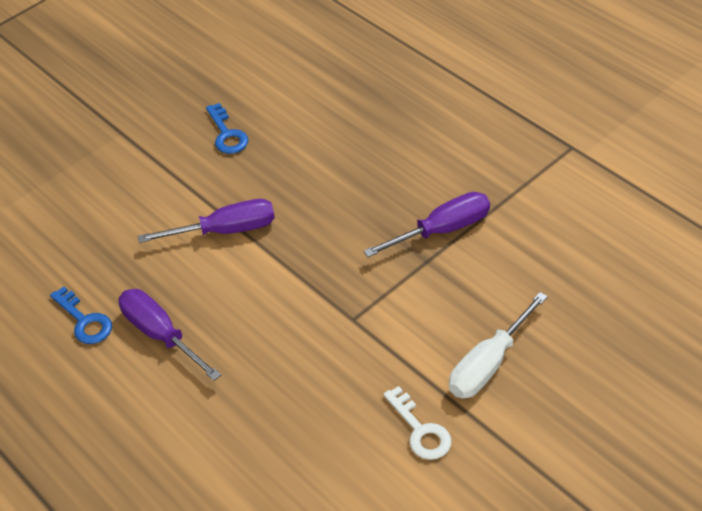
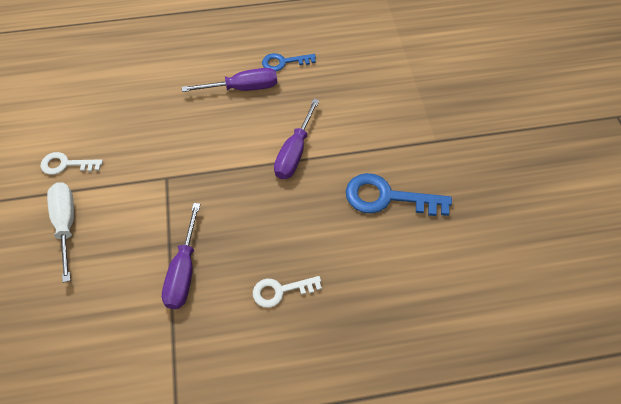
camera: 120 degrees right, 10 degrees up
(227, 134) = (387, 197): blue key -> blue key, size x1.66
(395, 153) = (280, 291): none -> white key

